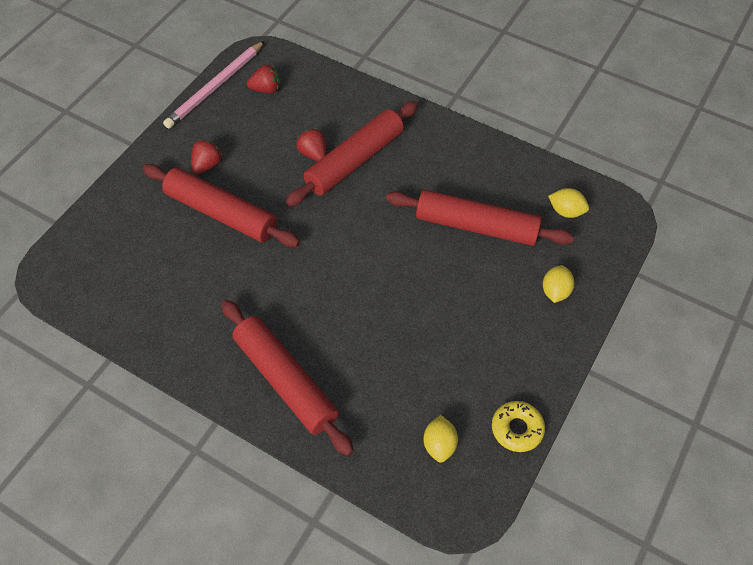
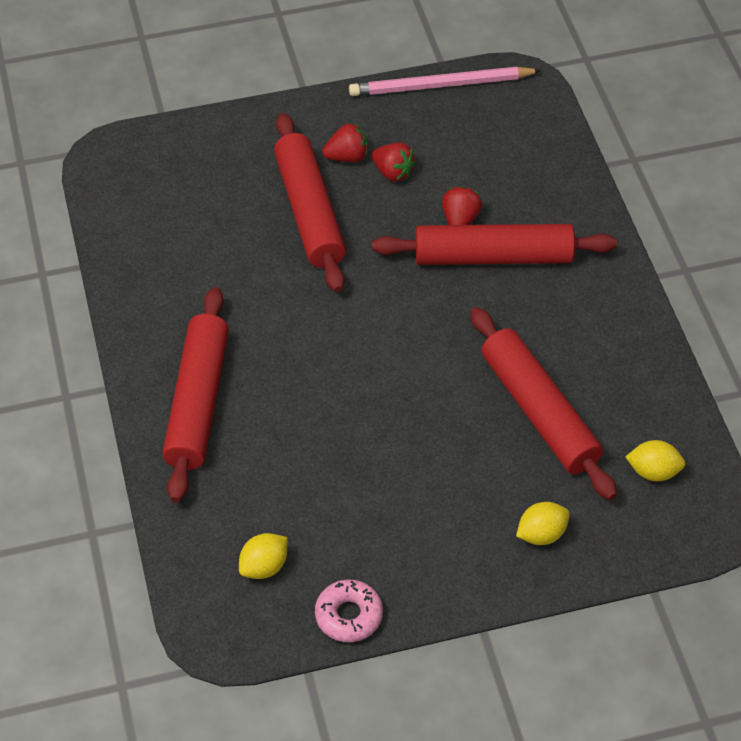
camera: 45 degrees right, 5 degrees down
(266, 89) = (488, 122): red strawberry -> red strawberry (393, 173)
(517, 429) = (348, 615): yellow donut -> pink donut
(566, 211) = (653, 472): yellow lemon -> yellow lemon turned 60 degrees counterclockwise

